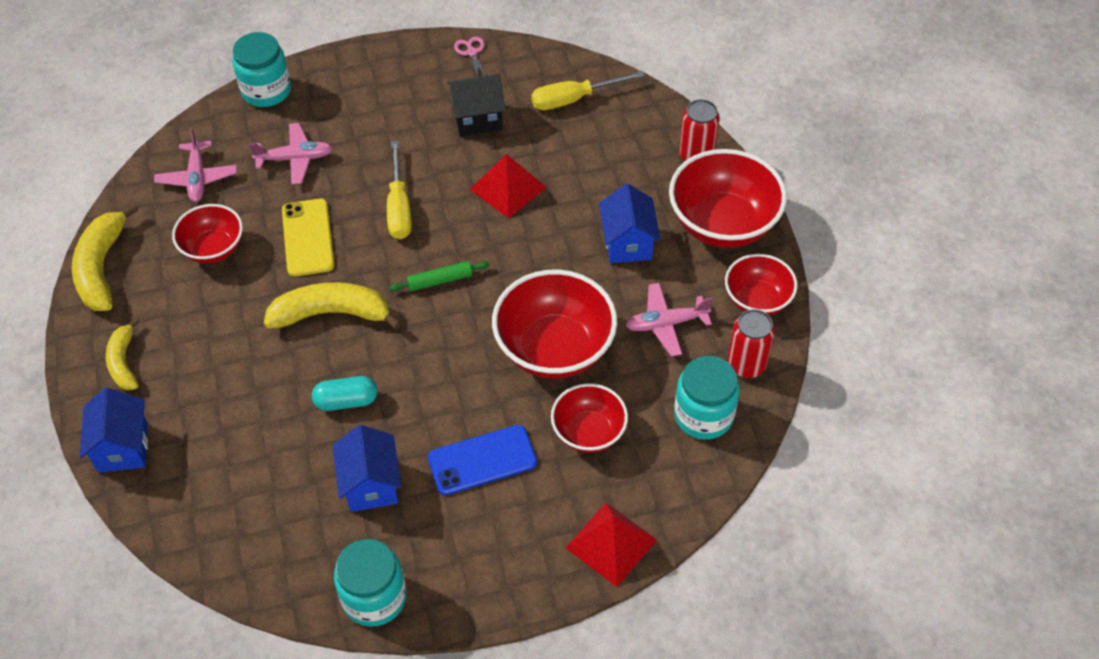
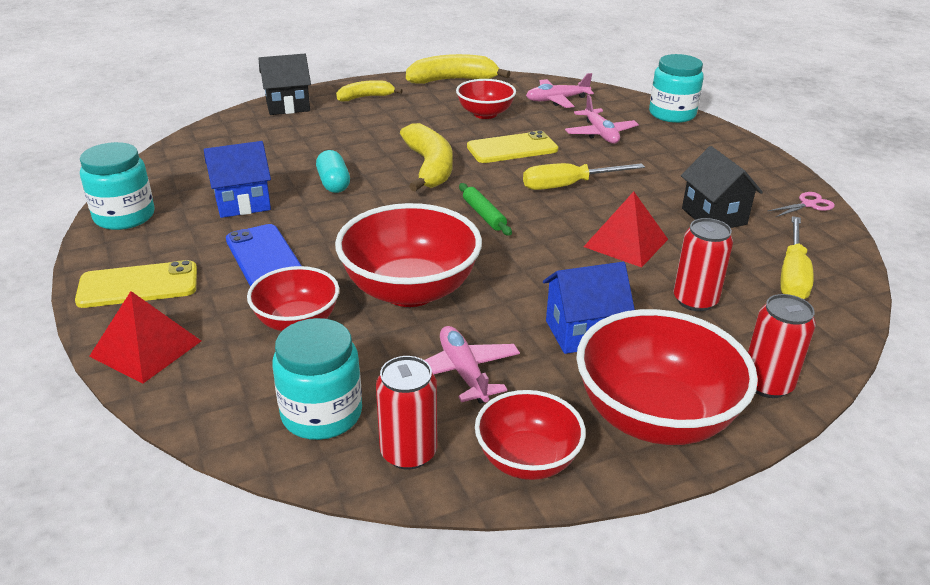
camera: 80 degrees right, 20 degrees down
(123, 447) = (288, 106): blue house -> black house
(513, 564) = (138, 285): none -> yellow phone
(574, 99) = (792, 275): yellow screwdriver -> yellow screwdriver turned 135 degrees counterclockwise
(597, 166) = (695, 300): none -> red can

